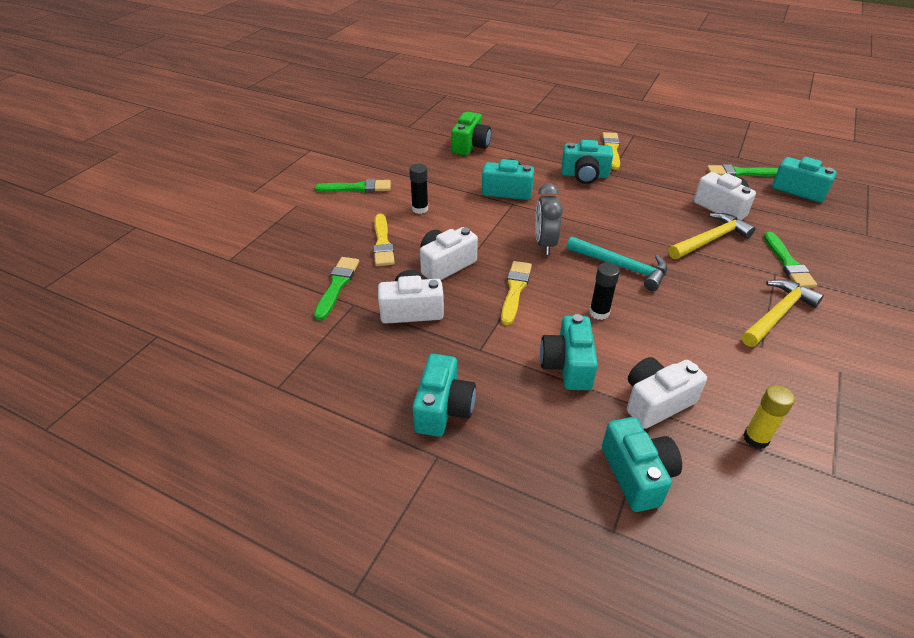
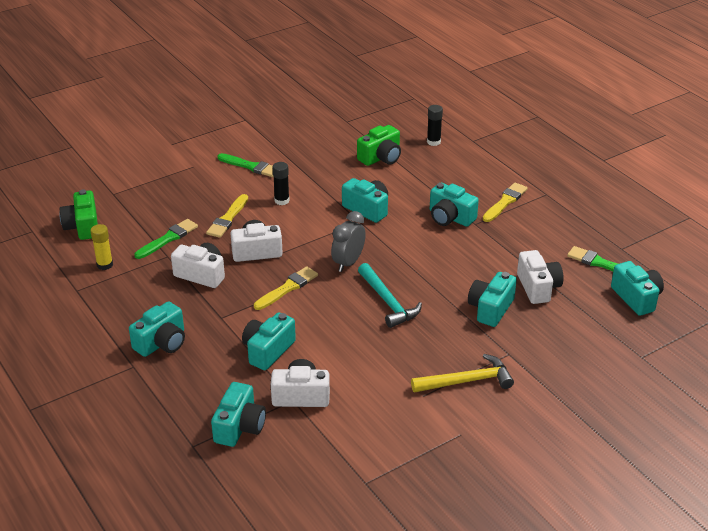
camera: 30 degrees right, 5 degrees down
(221, 308) = (83, 226): none -> green camera
(599, 313) = (330, 327): black glue stick -> black glue stick (433, 142)
(711, 239) = (490, 309): yellow hammer -> turquoise camera
(756, 438) = (340, 443): yellow glue stick -> yellow glue stick (105, 265)
(788, 263) = (531, 351): green brush -> none

